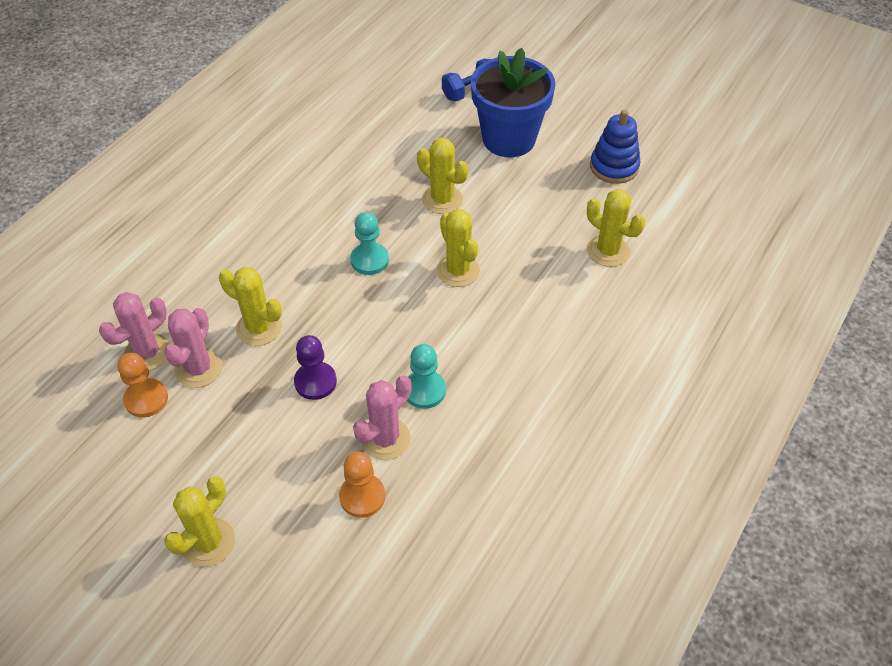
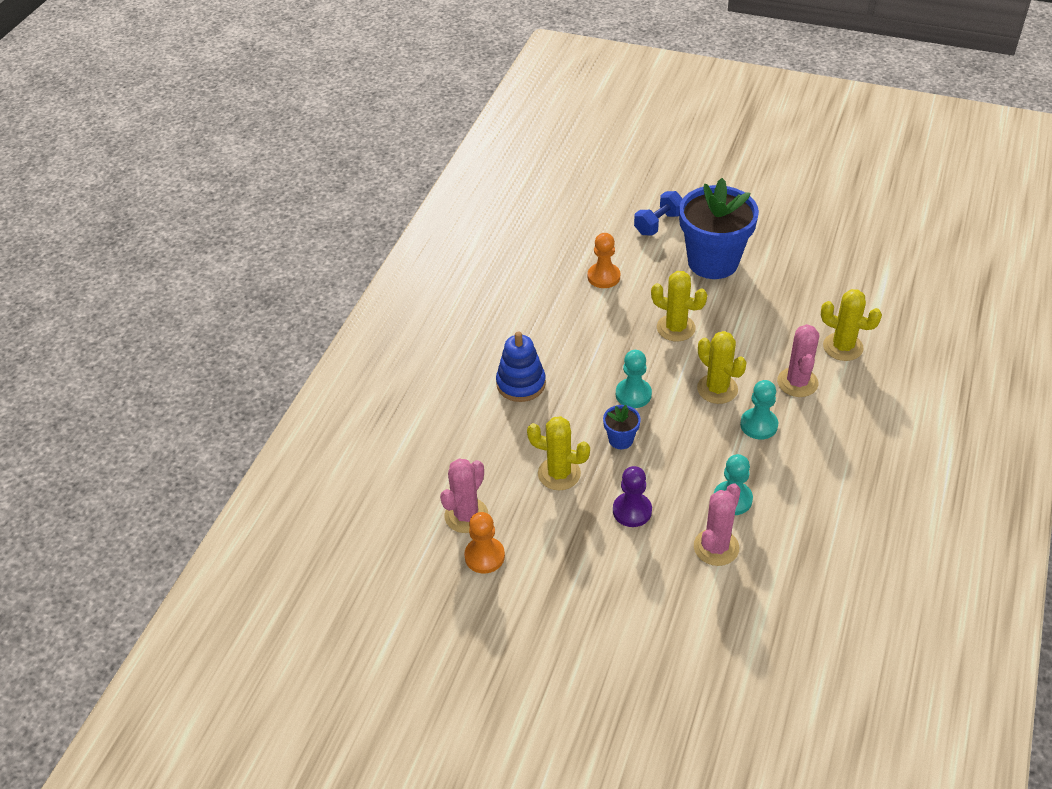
camera: 10 degrees left, 5 degrees down
(198, 369) = (520, 520): pink cactus -> pink cactus (797, 382)
(208, 542) = (598, 666): yellow cactus -> none
(336, 305) = (621, 440): none -> blue flower pot
(362, 496) = (717, 600): orange pawn -> orange pawn (603, 277)
(485, 317) = (759, 425): none -> turquoise pawn
(614, 167) = (818, 271): blue stacking toy -> blue stacking toy (521, 384)

